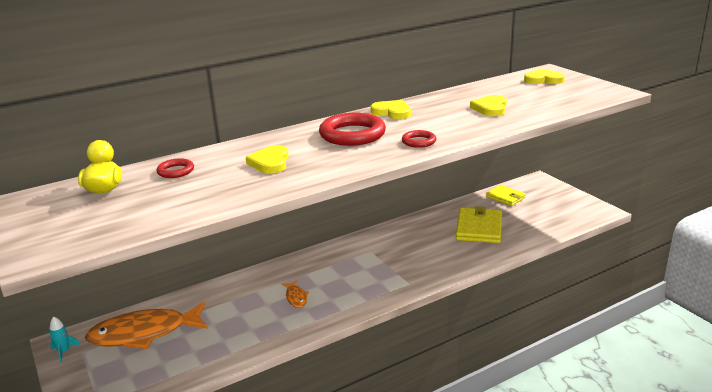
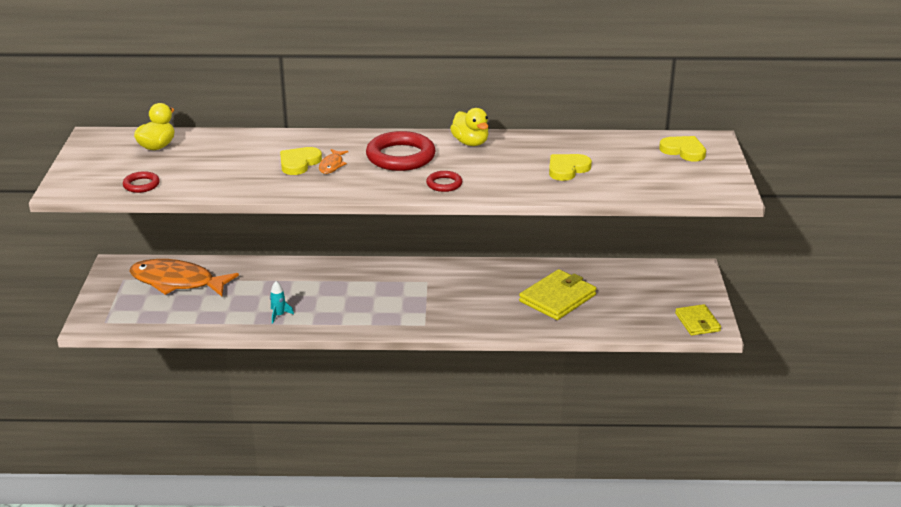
camera: 30 degrees right, 5 degrees up
(64, 352) = (112, 274): turquoise rocket -> turquoise rocket (279, 315)
(176, 171) = (222, 146): red ring -> red ring (141, 185)
(296, 297) = (317, 299): orange fish -> orange fish (332, 165)
(392, 112) = (470, 143): yellow heart -> yellow duck
(505, 197) = (631, 276): yellow wallet -> yellow wallet (697, 322)

